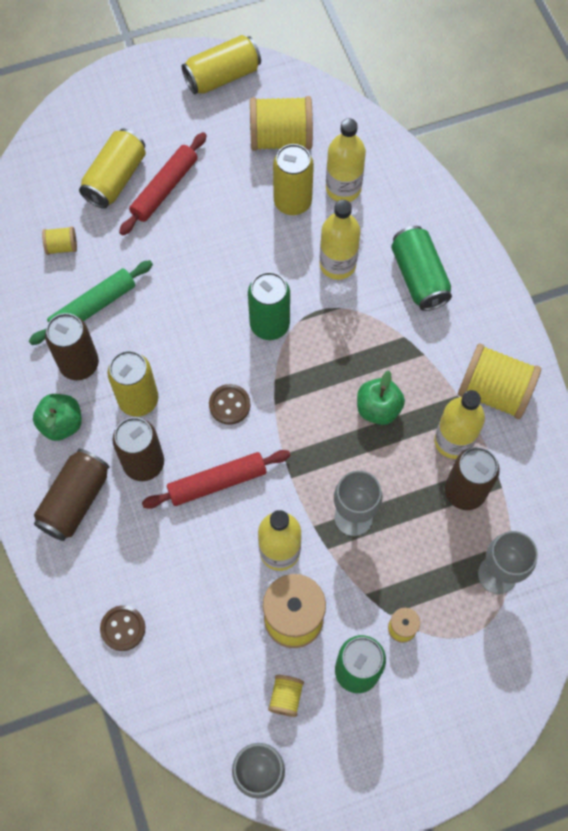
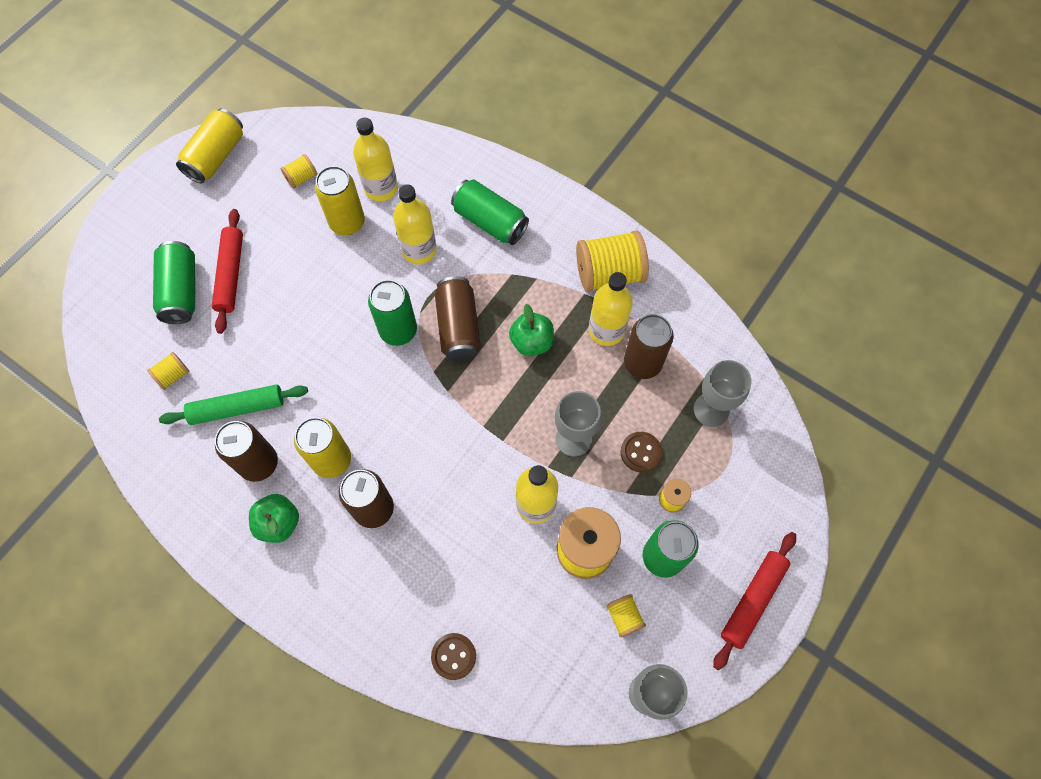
camera: 35 degrees left, 0 degrees up
(75, 501) = (337, 579): brown can -> brown can (458, 327)
(93, 307) = (237, 408): green rolling pin -> green rolling pin turned 60 degrees clockwise
(115, 178) = (181, 291): yellow can -> green can
(217, 482) = (445, 483): red rolling pin -> red rolling pin (752, 600)
(229, 405) = (411, 415): brown button -> brown button (640, 452)
(281, 138) = (301, 178): yellow spool -> yellow spool, size x0.48

